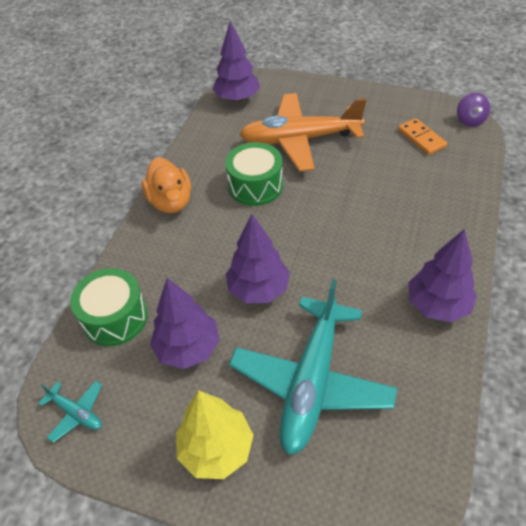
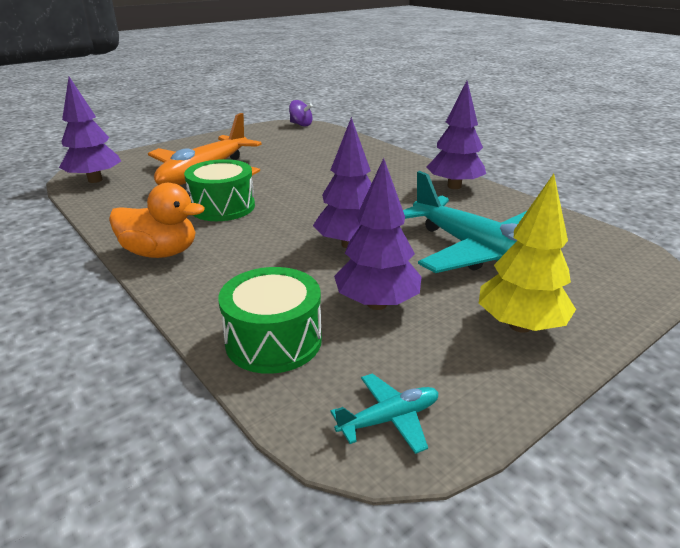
camera: 60 degrees left, 20 degrees down
(421, 138) = (290, 140): orange domino -> none

